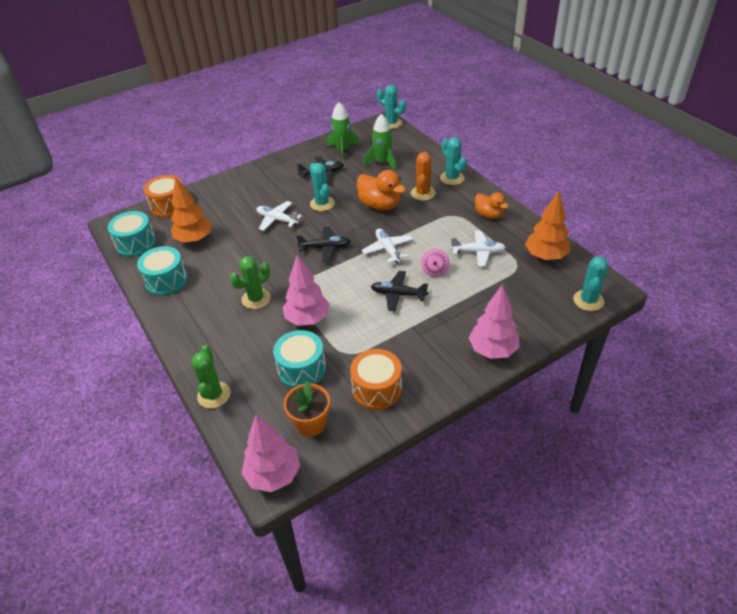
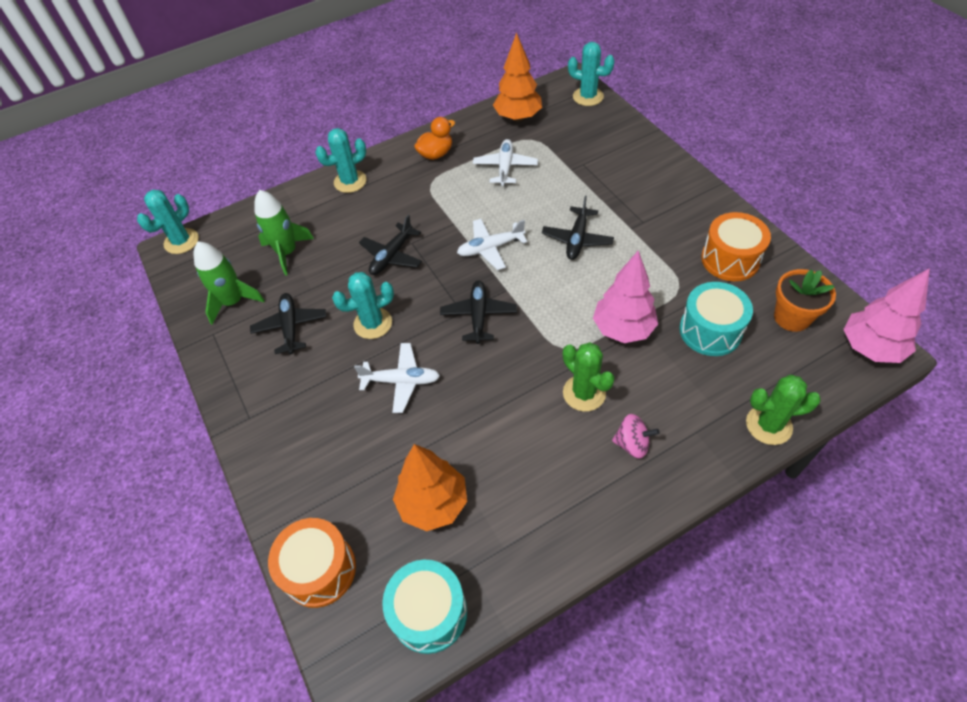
camera: 85 degrees left, 10 degrees up
(166, 280) = (538, 533): turquoise drum -> none
(277, 220) = (401, 381): white plane -> white plane turned 120 degrees counterclockwise
(380, 205) = (392, 256): orange duck -> black plane
(423, 193) = (376, 211): orange cactus -> none
(434, 271) = (535, 205): pink spinning top -> pink spinning top (632, 444)
(492, 350) = (662, 167): pink tree -> none

